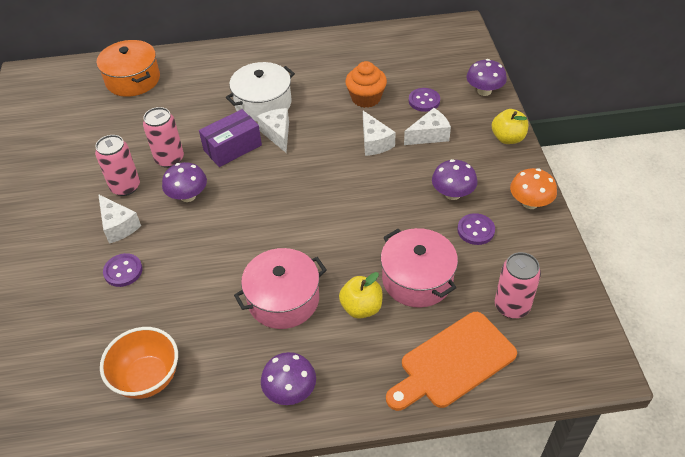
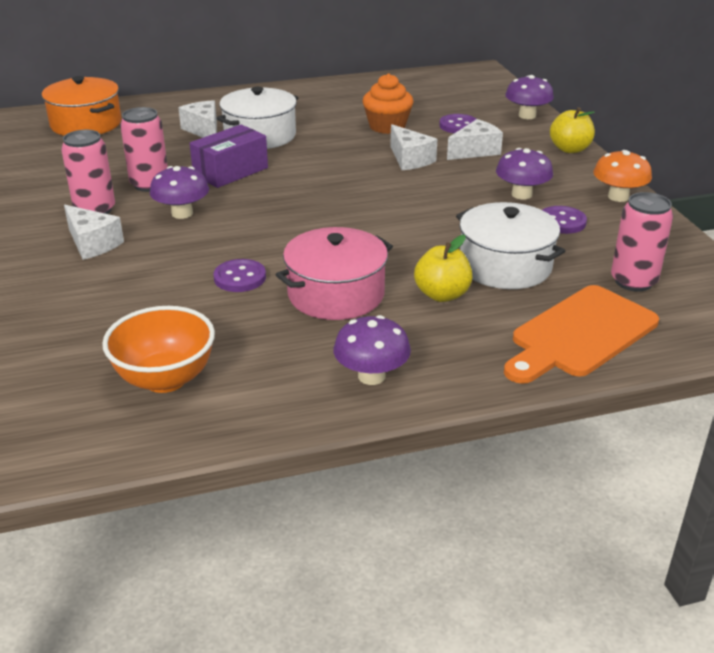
camera: 10 degrees left, 15 degrees down
(123, 271) = (107, 283): purple button -> purple button (240, 278)
(277, 134) = (285, 158): white cheese -> white cheese (204, 130)
(417, 279) = (505, 266): pink pot -> white pot

